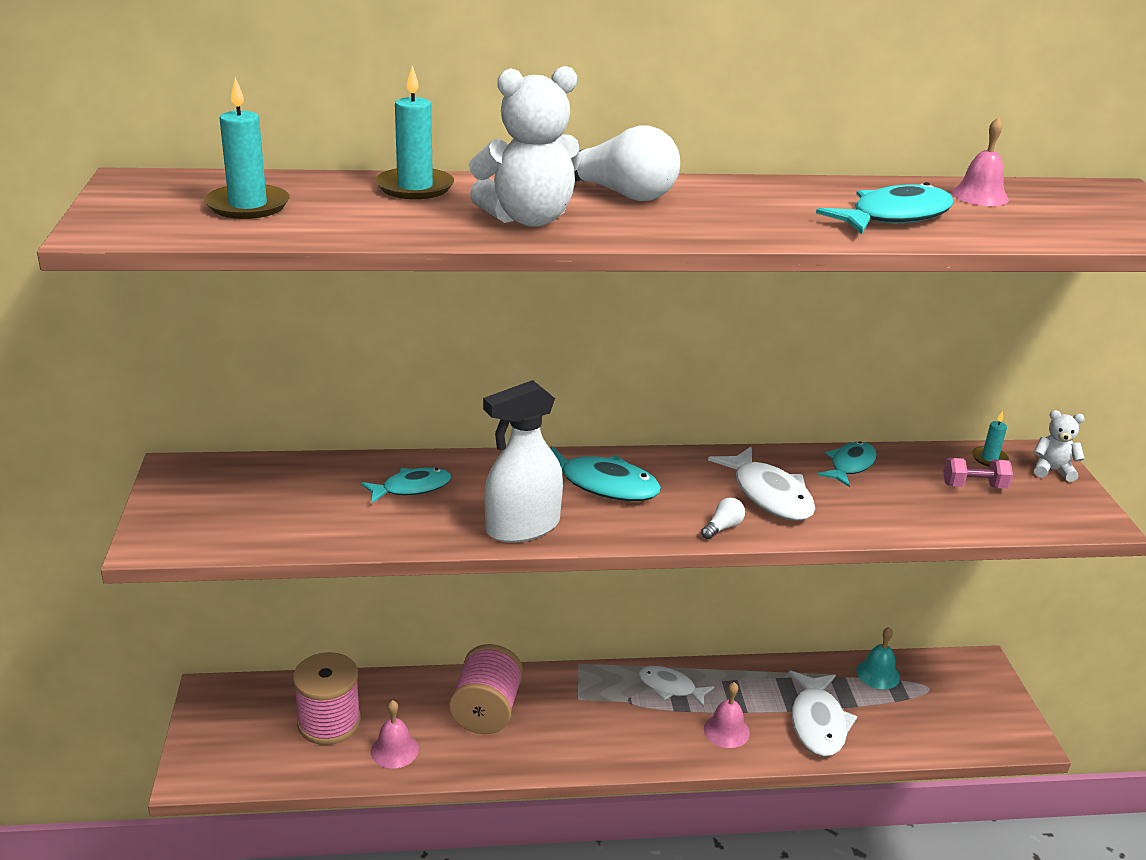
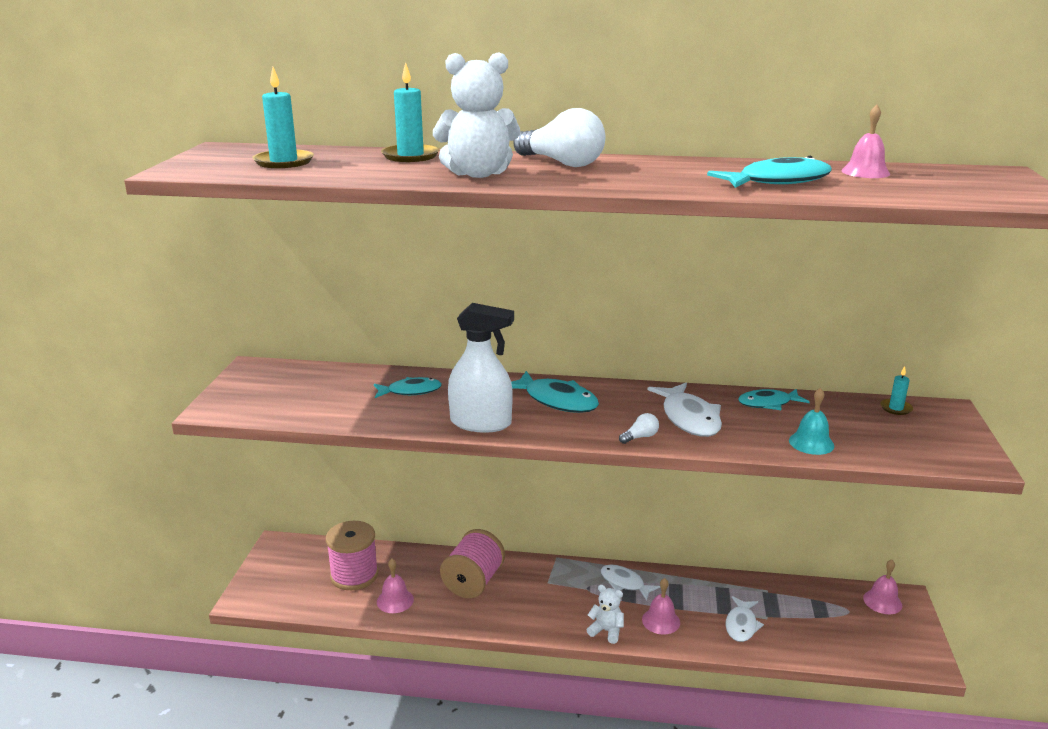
camera: 15 degrees right, 5 degrees down
(522, 527) = (481, 423): white spray bottle -> white spray bottle turned 150 degrees counterclockwise
(818, 723) = (741, 625): white fish -> white fish, size x0.66
(850, 465) = (768, 403): turquoise fish -> turquoise fish turned 150 degrees counterclockwise
(878, 674) = (806, 594): turquoise bell -> turquoise bell (811, 443)
(961, 671) = (882, 601): none -> pink bell
(974, 486) = (872, 426): pink dumbbell -> none
(1052, 470) = (951, 421): white teddy bear -> white teddy bear (606, 631)

